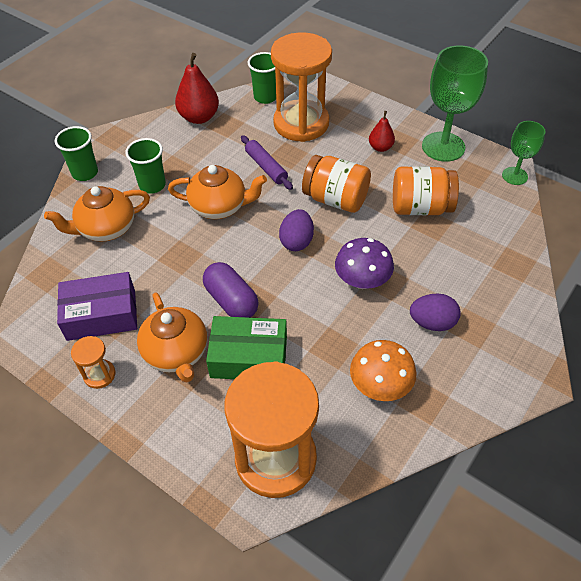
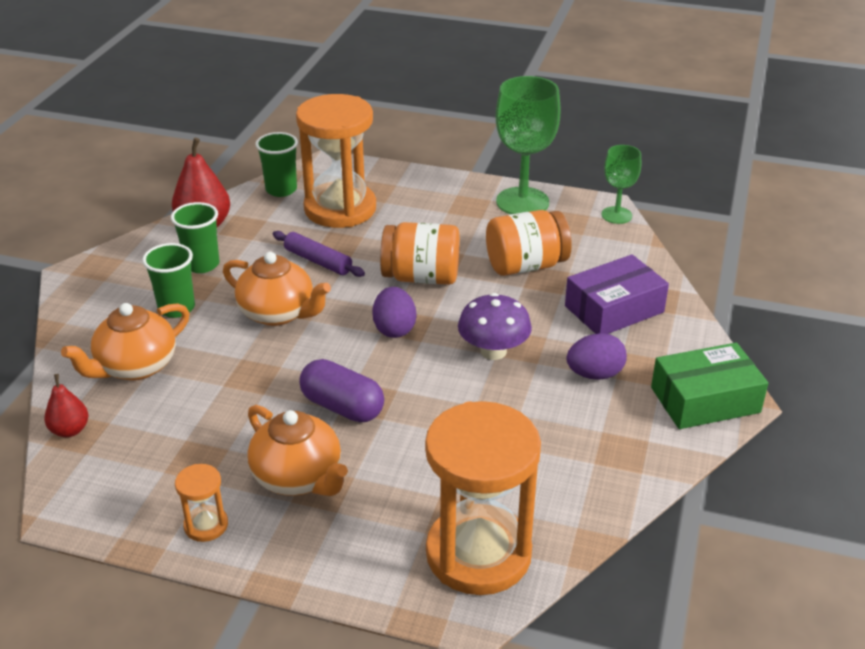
camera: 20 degrees left, 15 degrees down
(85, 173) = (75, 313): green cup -> green cup (202, 264)
(101, 314) = (176, 460): purple box -> purple box (614, 309)
(219, 207) = (278, 313): orange teapot -> orange teapot turned 45 degrees clockwise
(249, 357) = (393, 459): green box -> green box (705, 400)
(380, 147) = (449, 216): red pear -> red pear (70, 430)
(380, 385) = (566, 449): orange mushroom -> none

